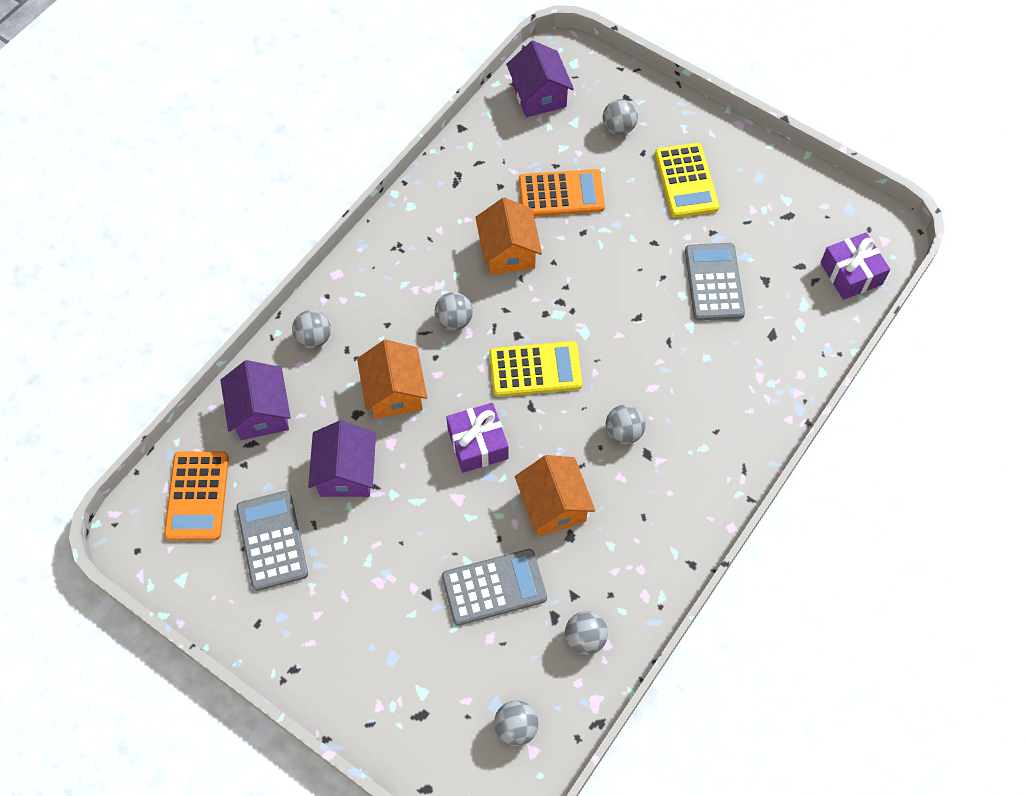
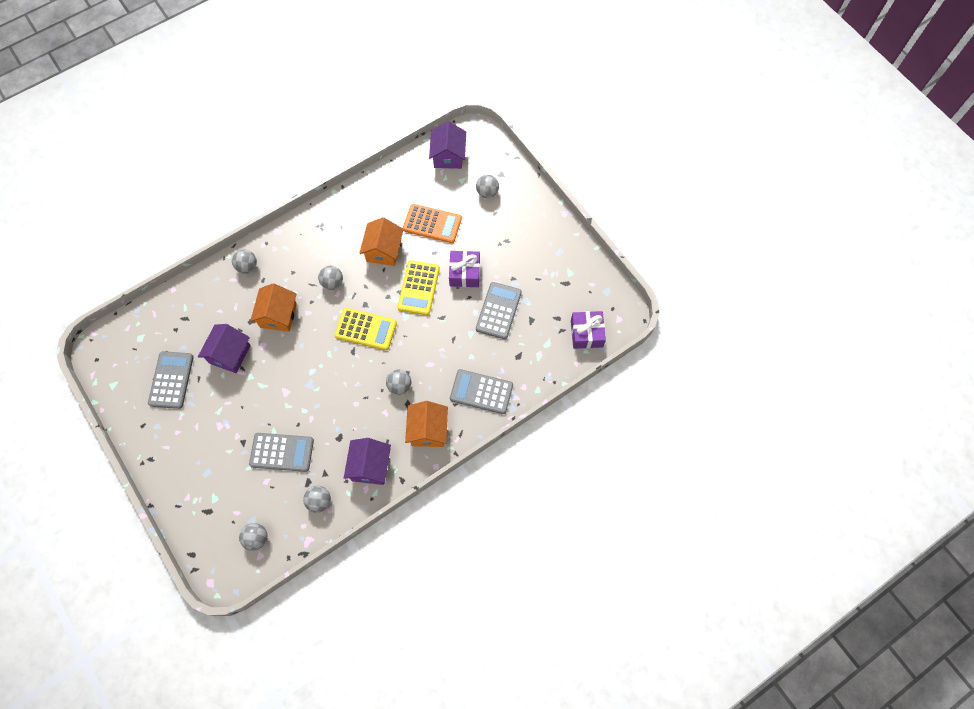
camera: 20 degrees right, 5 degrees up
(197, 496) = (142, 339): orange calculator -> none
(261, 412) = (198, 301): purple house -> purple house (370, 466)
(477, 444) = (311, 363): purple gift -> purple gift (464, 273)
(553, 505) = (338, 416): orange house -> orange house (428, 430)
(686, 181) = (512, 240): yellow calculator -> yellow calculator (418, 288)
(745, 401) = (481, 392): none -> grey calculator

